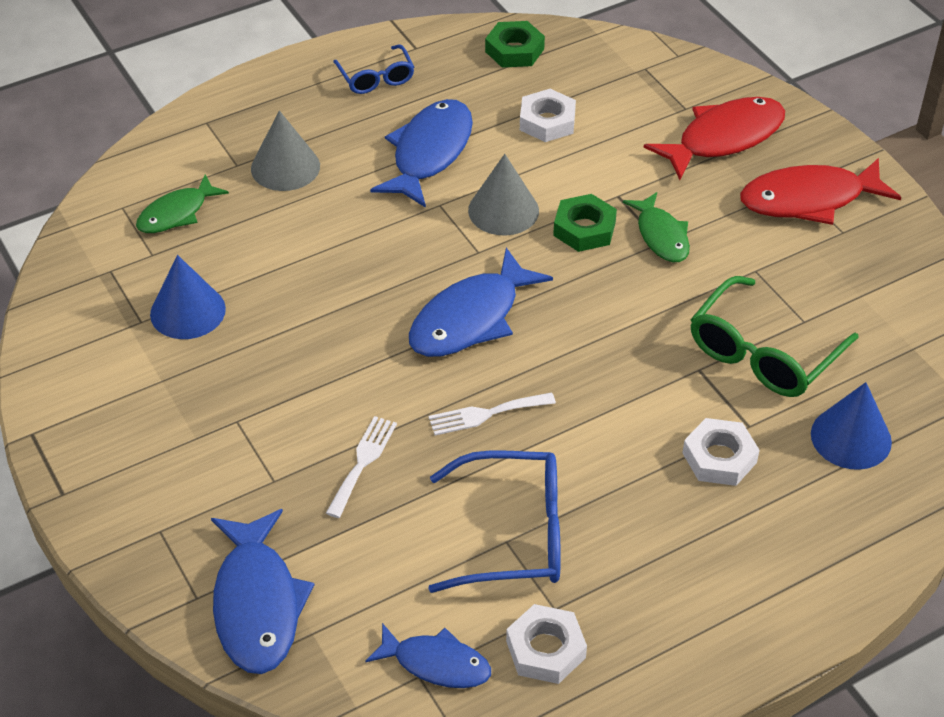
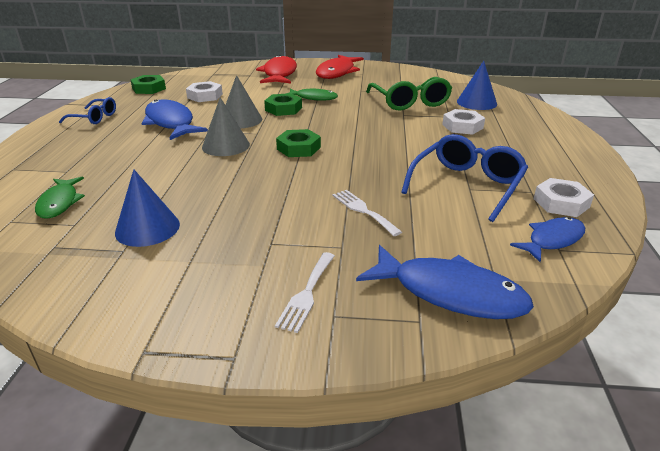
camera: 55 degrees left, 15 degrees down
(285, 167) = (100, 158): grey cone -> grey cone (226, 145)
(470, 318) = (298, 148): blue fish -> green nut
(486, 414) = (371, 165): white fork -> white fork (307, 294)

